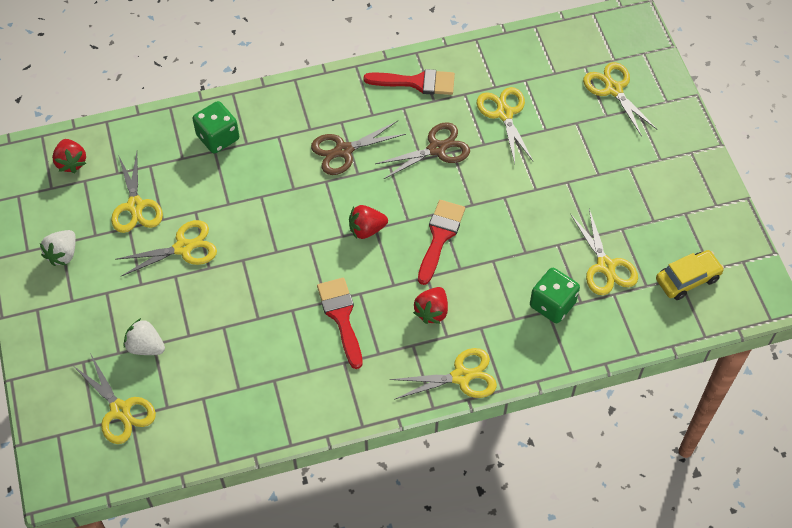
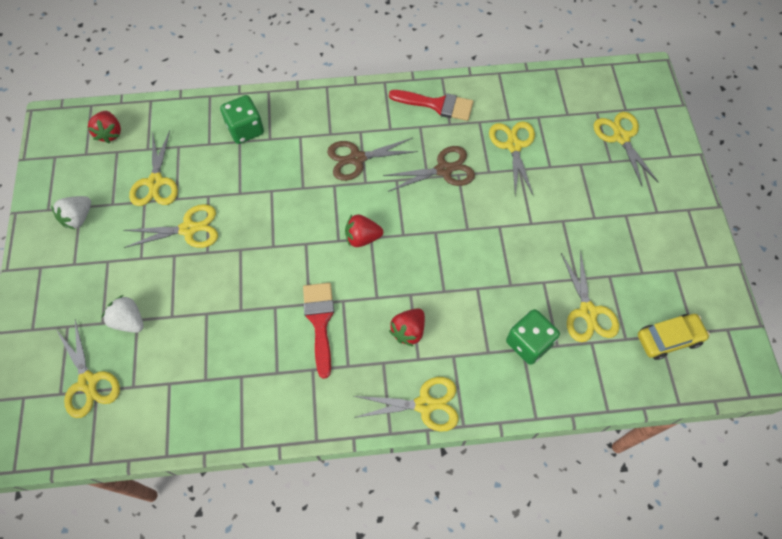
camera: 10 degrees right, 5 degrees up
(440, 236) = (430, 256): red brush -> none

